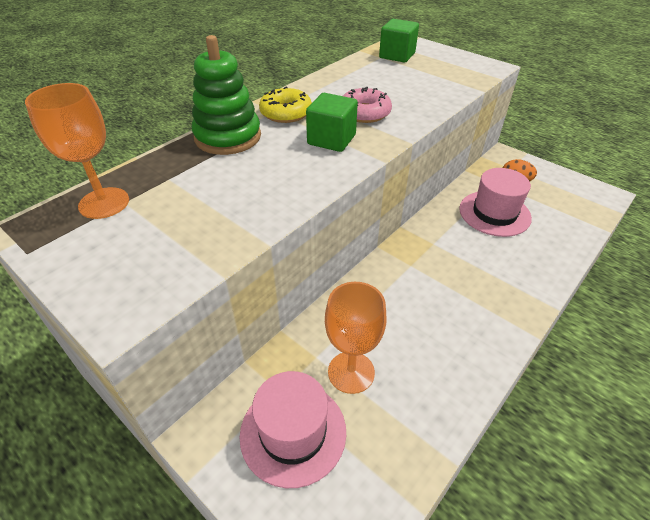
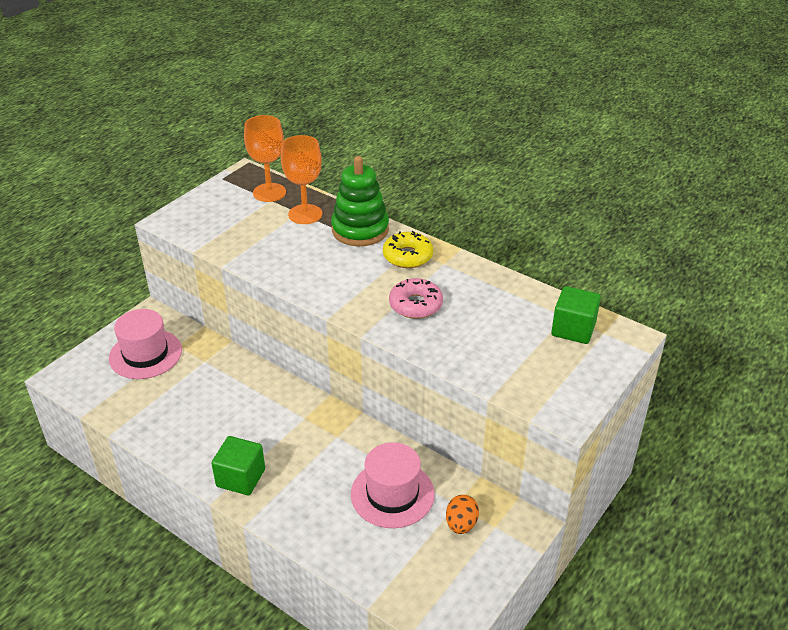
camera: 85 degrees right, 5 degrees down
(331, 139) = (361, 286): green cube -> green cube (241, 478)
(351, 372) = (188, 380): orange goblet -> orange goblet (305, 214)

